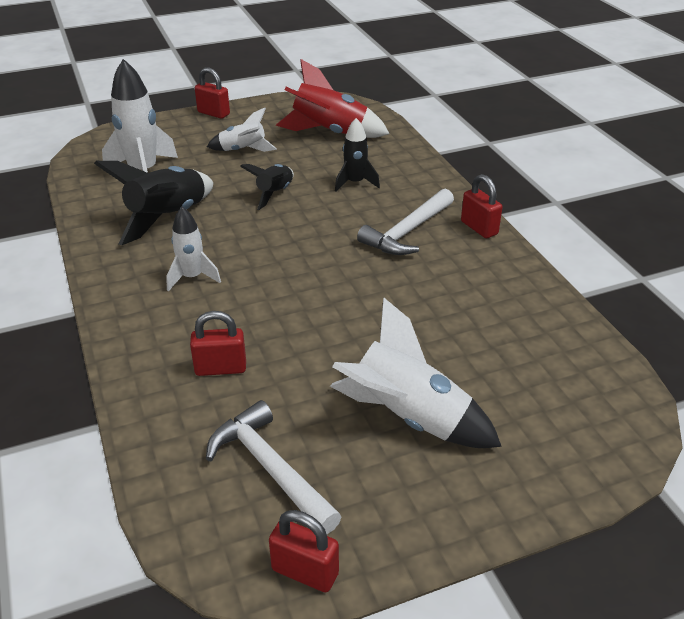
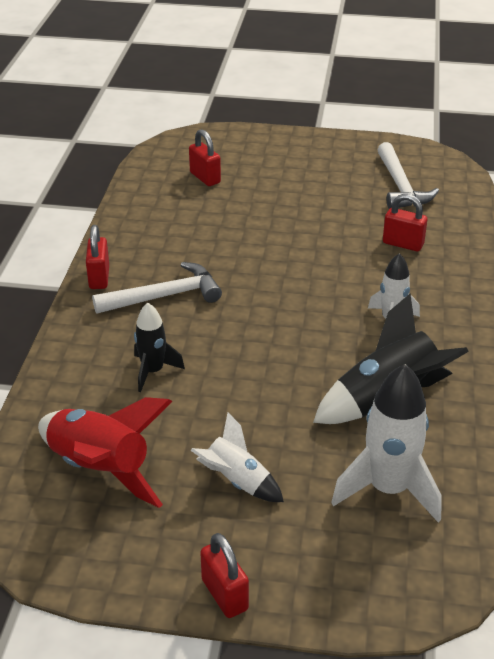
camera: 150 degrees left, 0 degrees up
(274, 193) = (250, 390): black rocket -> none
(305, 572) = (406, 148): red padlock -> red padlock (205, 178)
(408, 418) = (299, 182): white rocket -> none

